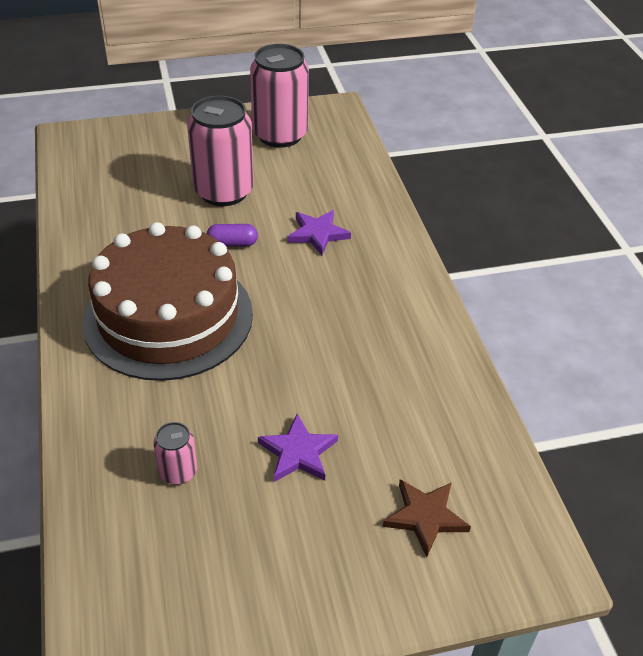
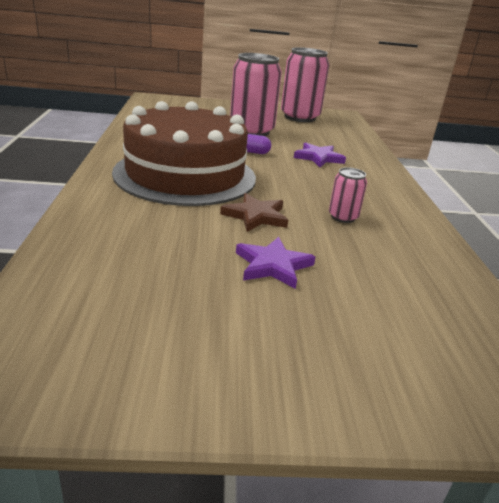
camera: 10 degrees right, 15 degrees down
(178, 471) = (152, 257): pink can -> pink can (343, 217)
(425, 517) = (401, 336): brown star -> brown star (256, 216)

